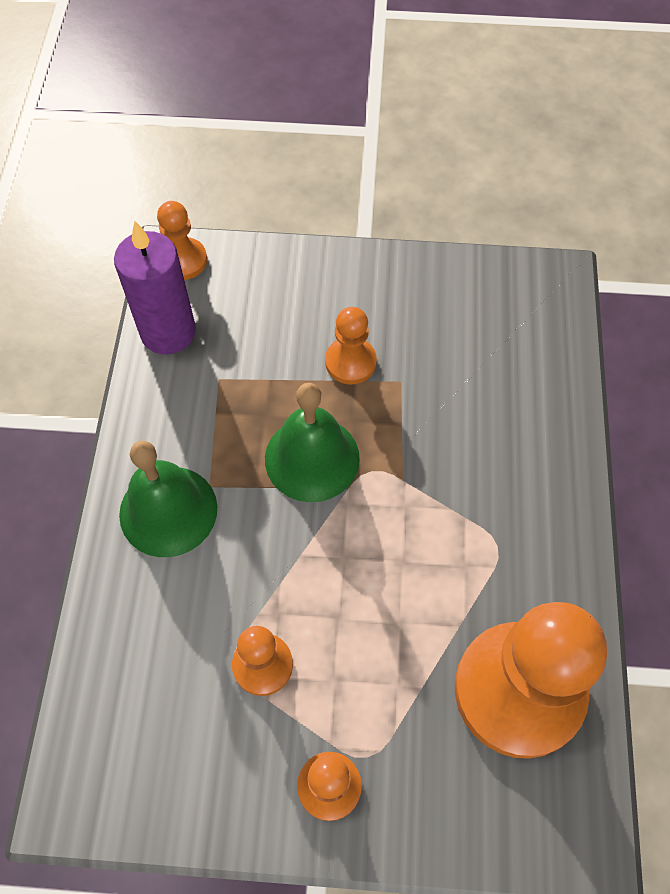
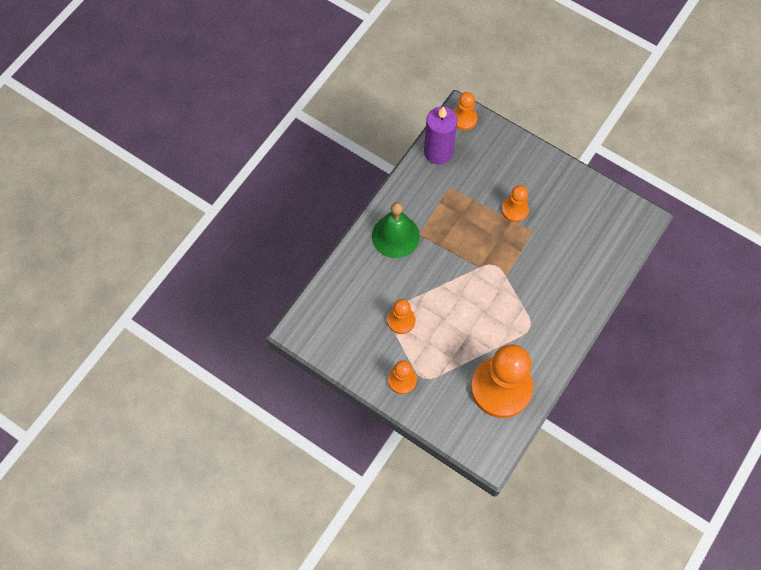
camera: 30 degrees right, 5 degrees up
(312, 458) = (471, 245): green bell -> none

